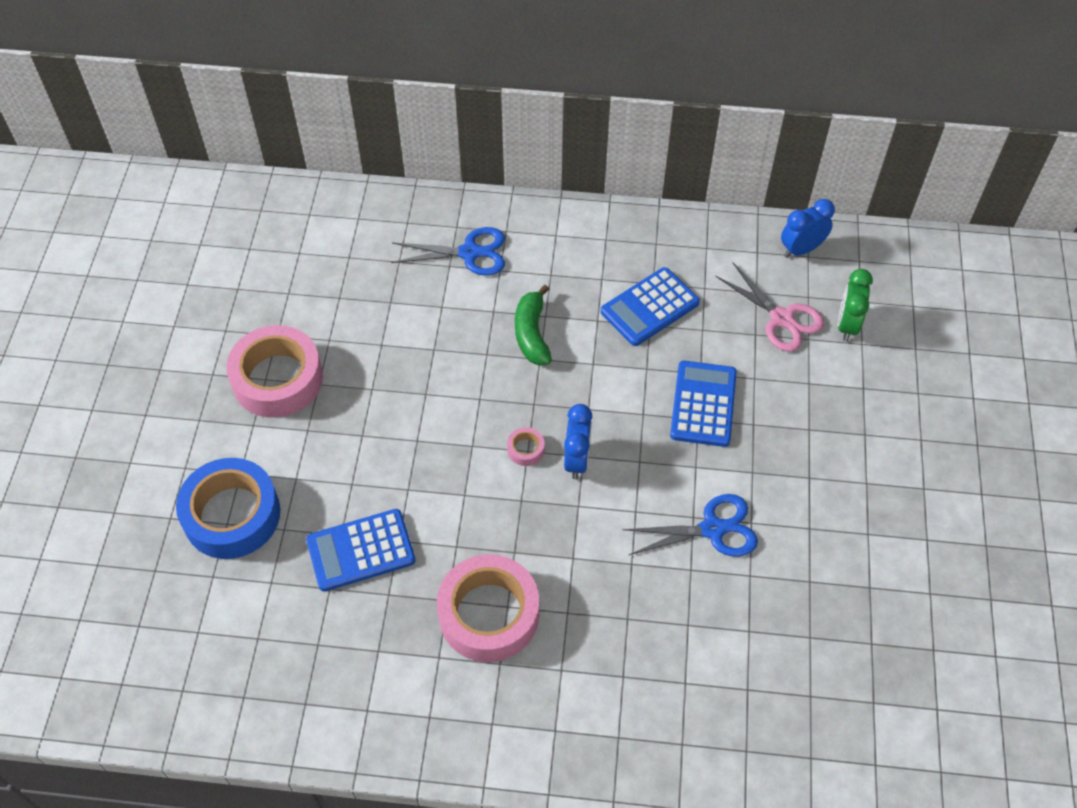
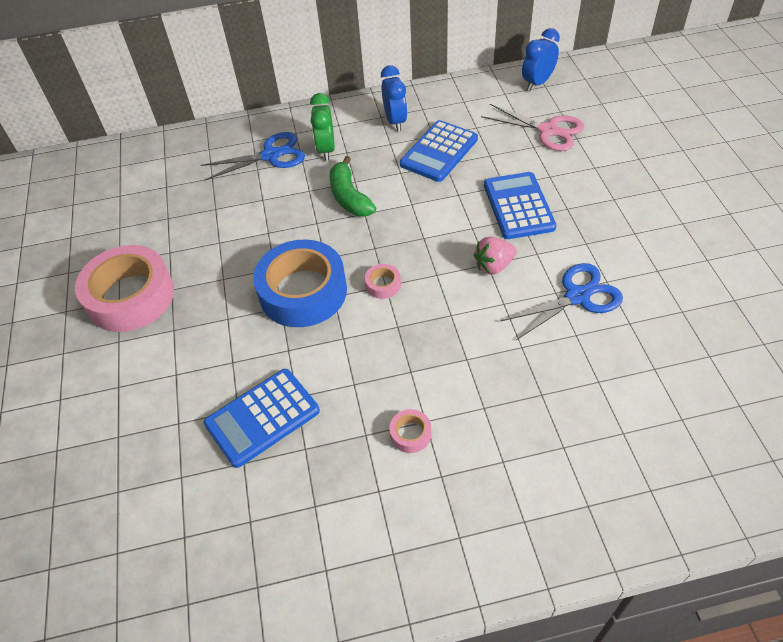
camera: 15 degrees left, 5 degrees down
(232, 515) = (120, 427): blue tape -> blue tape (303, 292)
(489, 614) = (410, 434): pink tape -> pink tape, size x0.40
(577, 460) = (432, 279): blue clock -> blue clock (395, 121)
(645, 466) = (494, 266): none -> pink strawberry
(847, 325) = (601, 121): green clock -> green clock (326, 150)

